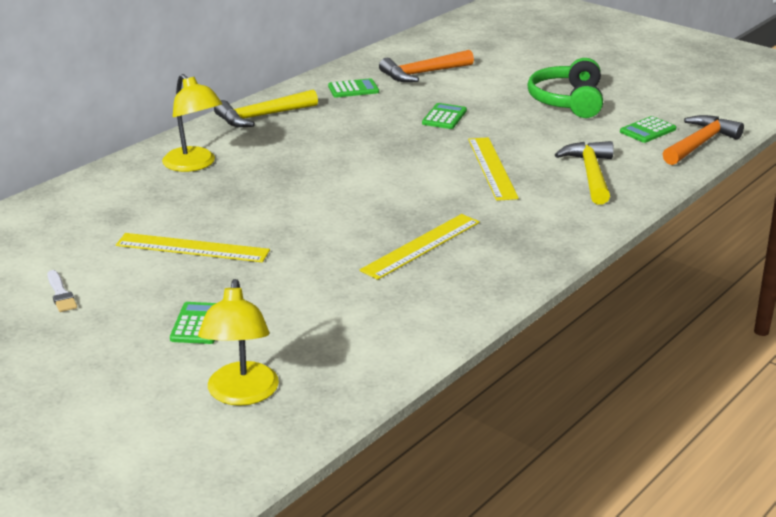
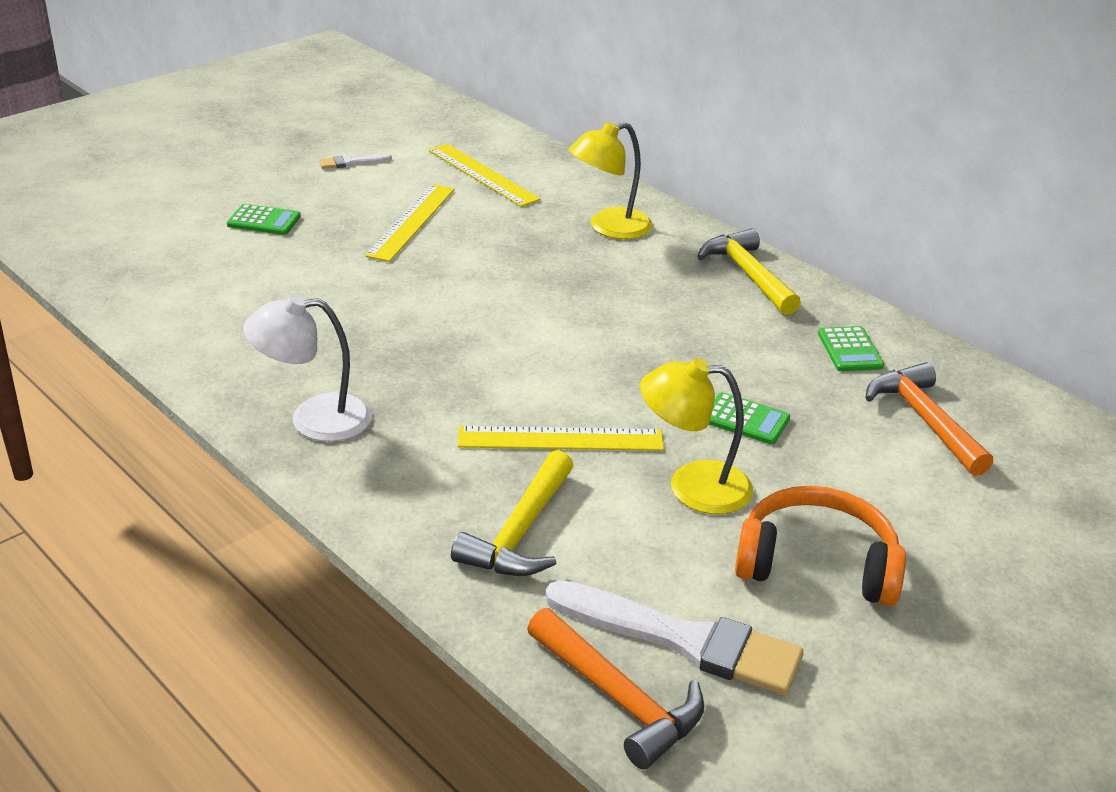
camera: 95 degrees right, 5 degrees up
(241, 394) = (136, 236): yellow lamp -> yellow lamp (692, 486)
(421, 246) = (359, 355): yellow ruler -> yellow ruler (483, 174)
(512, 253) = (313, 419): none -> white lamp
(568, 101) = (816, 564): green headphones -> orange headphones
(590, 174) = (520, 532): yellow hammer -> yellow hammer turned 105 degrees clockwise
(647, 130) = (683, 640): green calculator -> white brush

